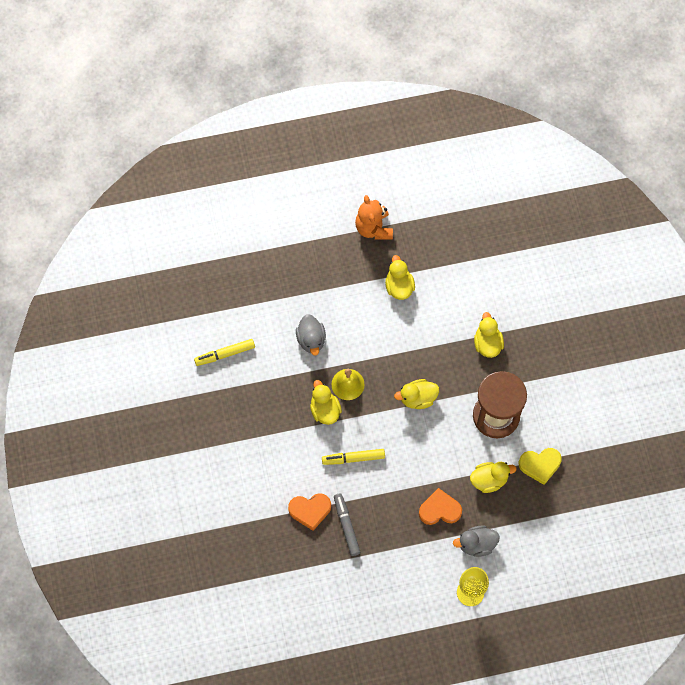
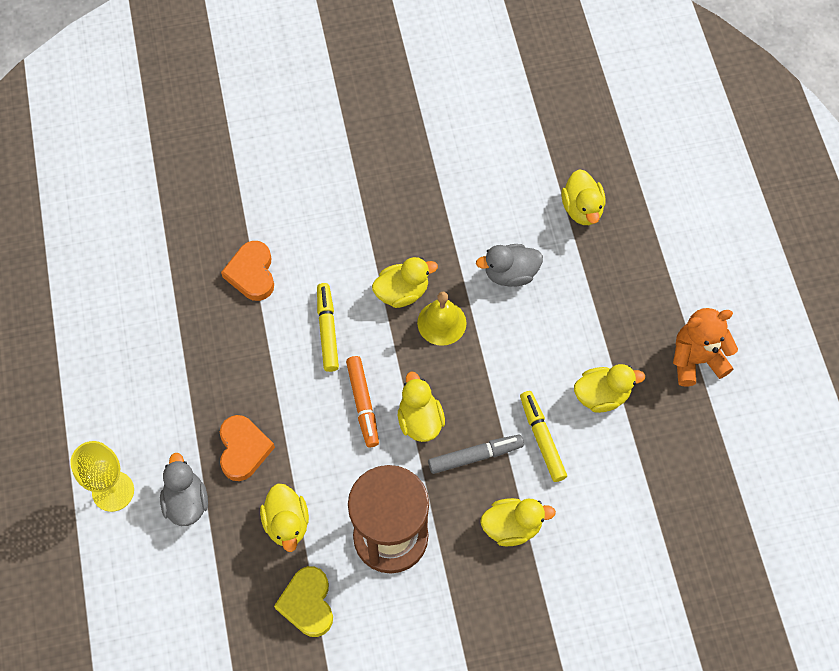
camera: 90 degrees right, 5 degrees down
(225, 354) = (485, 164): yellow marker -> yellow marker (542, 438)
(262, 292) = (582, 209): none -> yellow duck
(346, 526) = (227, 321): grey marker -> grey marker (475, 456)
(406, 434) = (363, 404): none -> orange marker

